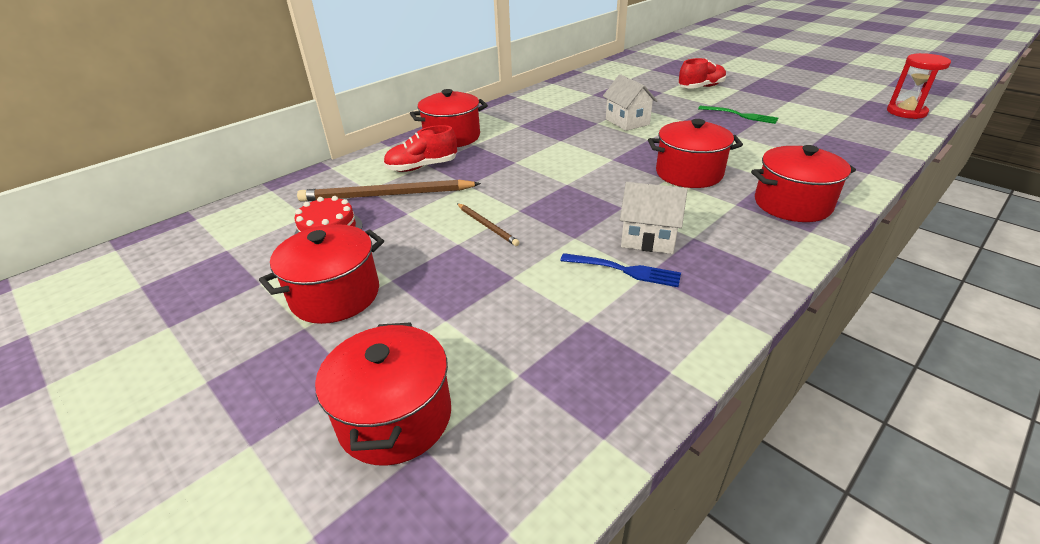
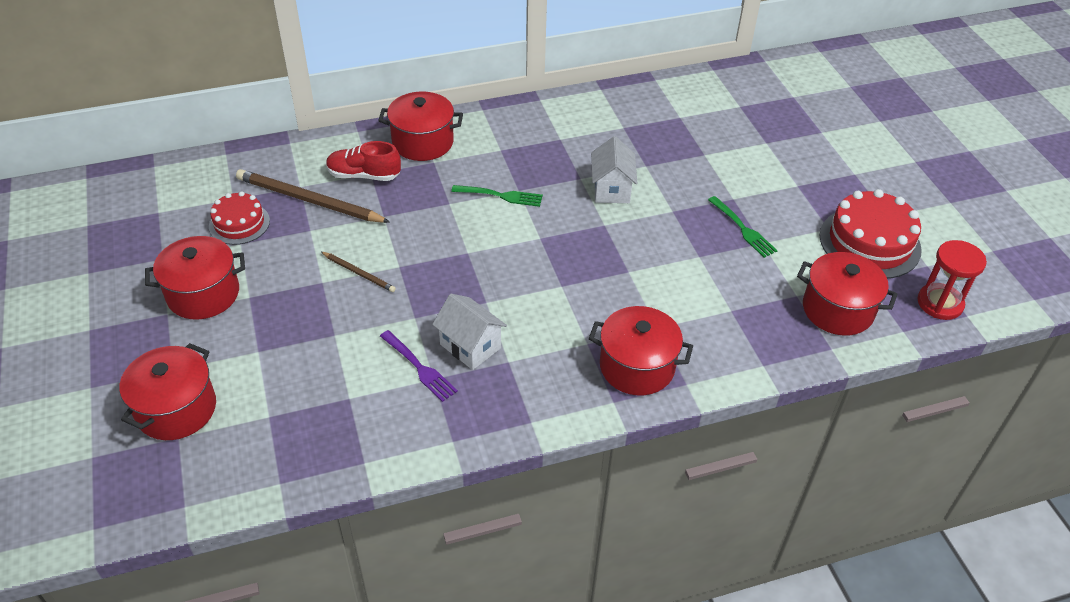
camera: 25 degrees right, 10 degrees up
(487, 226) = (359, 273): brown pencil -> brown pencil turned 45 degrees counterclockwise
(551, 147) = (500, 196): none -> green fork
(623, 270) = (419, 367): blue fork -> purple fork
(689, 173) = (589, 288): red pot -> red pot (837, 310)
(701, 87) = (757, 164): red shoe -> none
(821, 100) = (869, 242): none -> red cake

